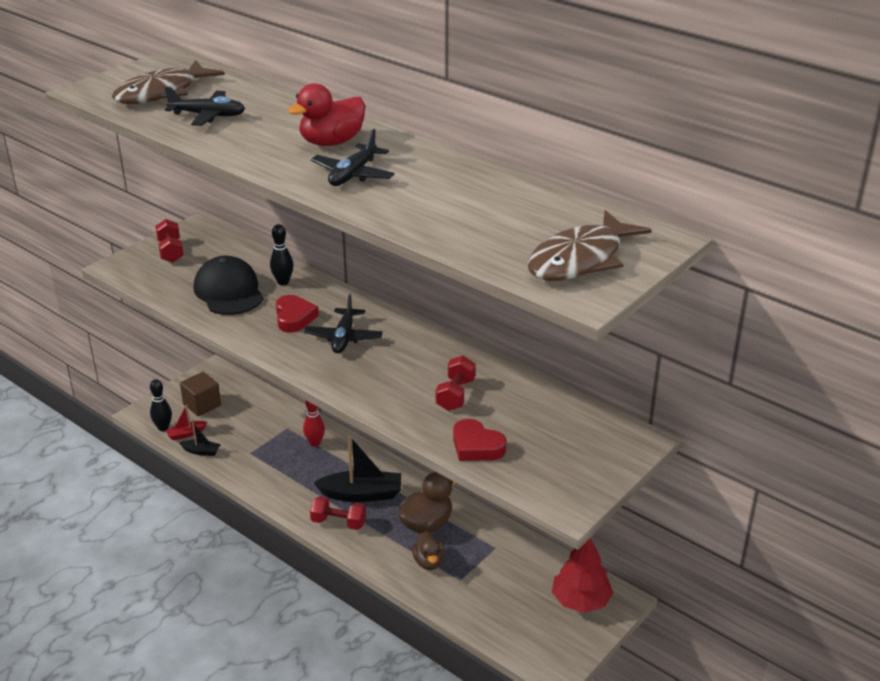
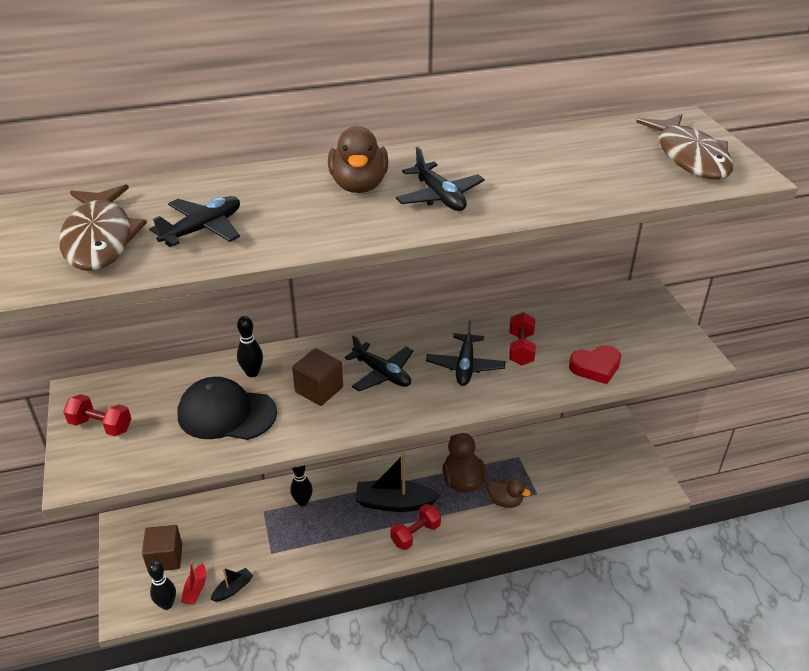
camera: 55 degrees left, 5 degrees up
(294, 317) = (319, 389): red heart -> brown cube
(315, 443) = (302, 502): red bowling pin -> black bowling pin
(331, 142) = (359, 186): red duck -> brown duck
(361, 494) = (394, 503): black boat -> black boat turned 120 degrees counterclockwise
(398, 374) = (465, 366): none -> black plane
(455, 395) = (521, 349): red dumbbell -> red dumbbell turned 45 degrees clockwise
(581, 600) = (603, 441): red tree -> none

